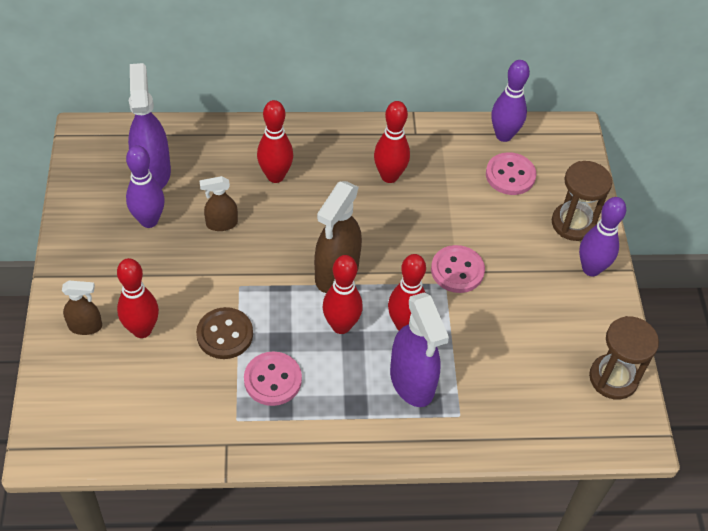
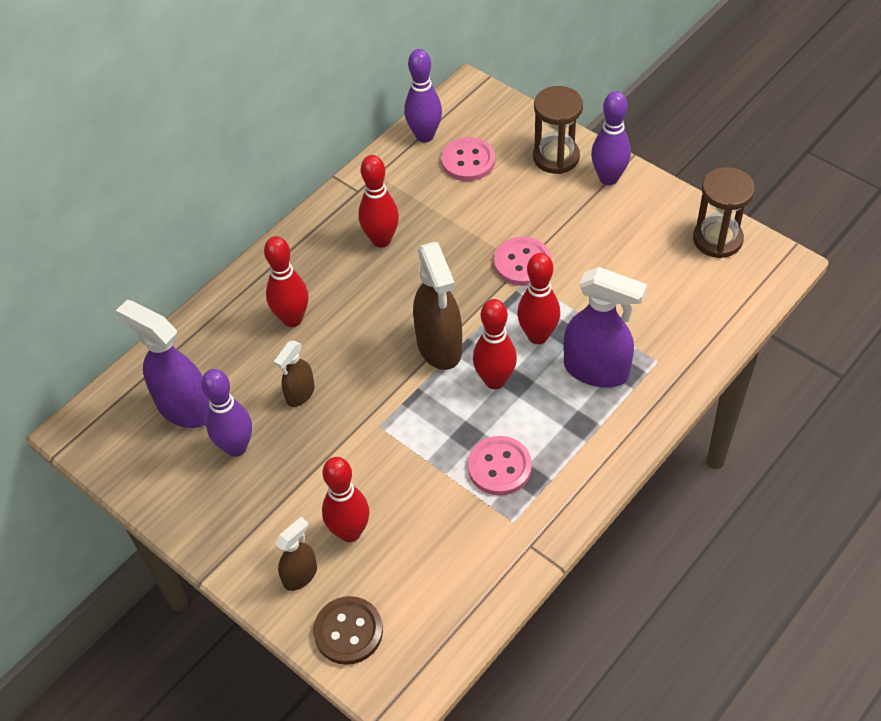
camera: 40 degrees left, 0 degrees up
(225, 334) = (419, 471): brown button -> brown button (348, 631)

